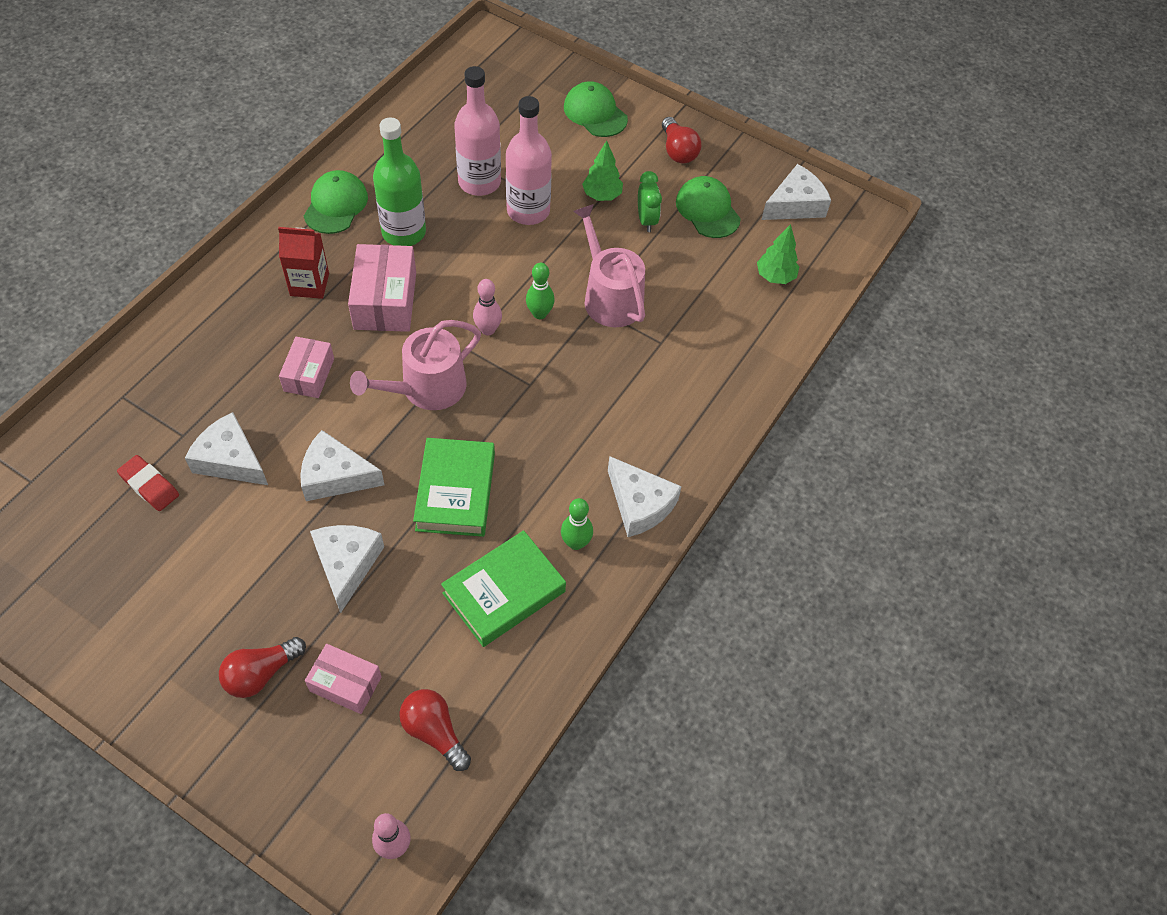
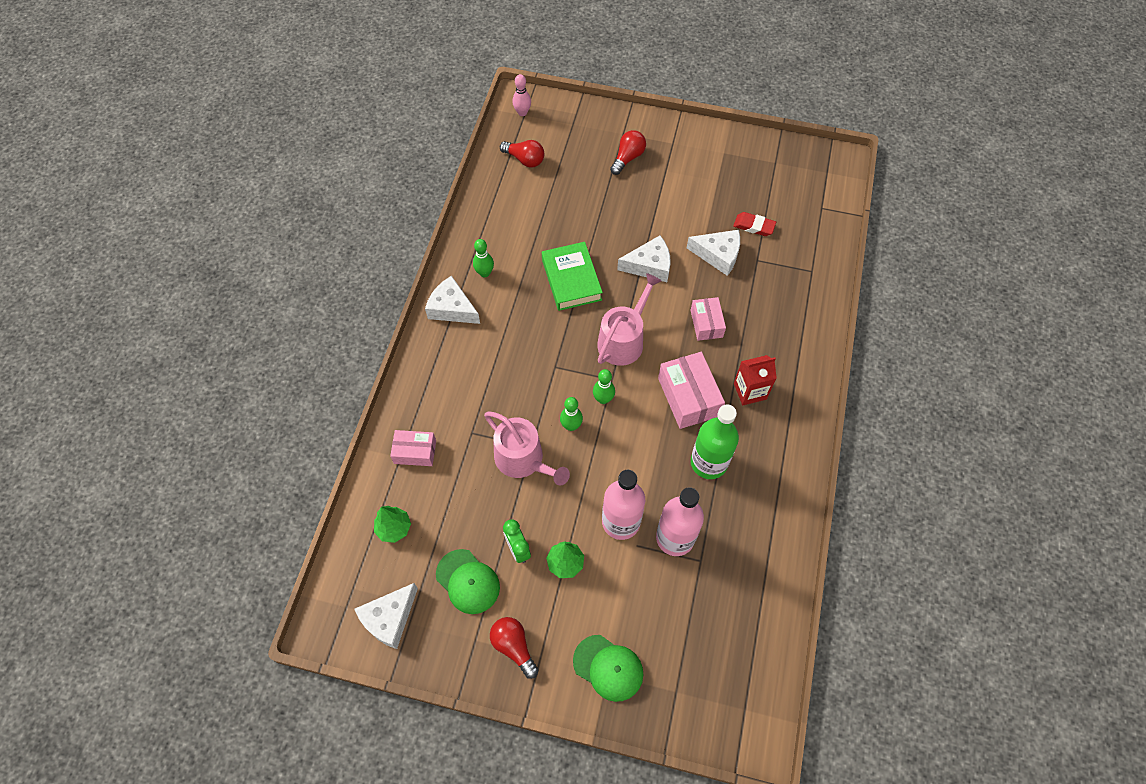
camera: 165 degrees right, 5 degrees up
(336, 205) = (776, 469): green cap -> none
(345, 684) = (581, 166): pink box -> pink box (415, 452)
(347, 564) = (614, 220): white cheese -> none
(488, 330) = (603, 399): pink bowling pin -> green bowling pin
(504, 592) = (517, 233): green book -> none

